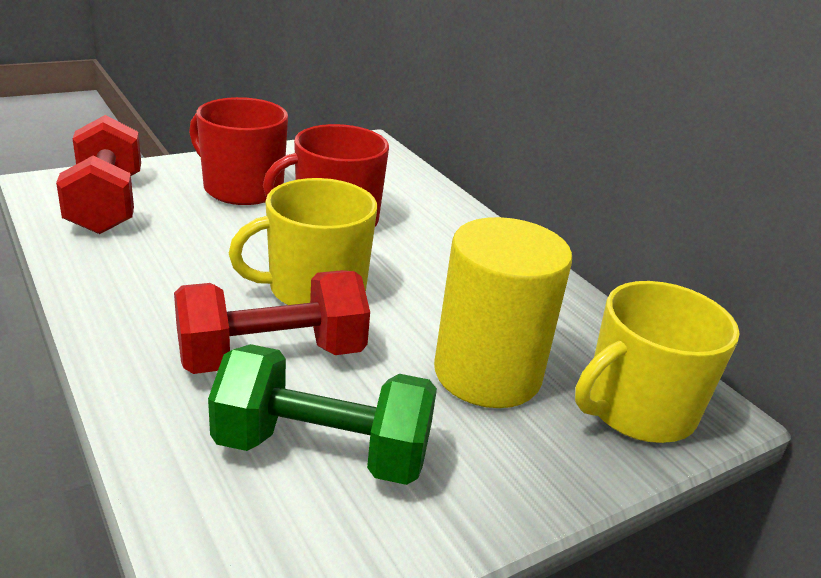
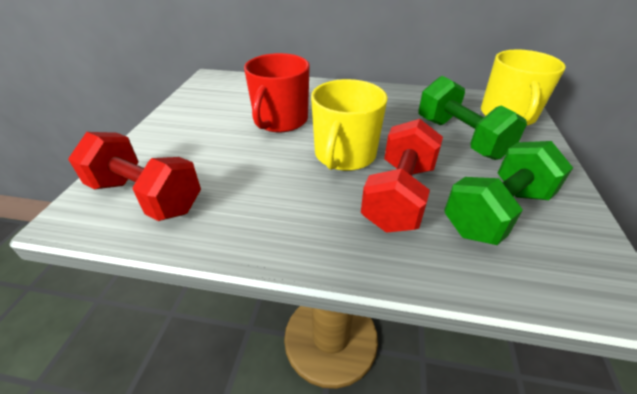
camera: 45 degrees left, 10 degrees up
(241, 188) = (203, 135): red mug -> none
(487, 373) = (460, 138): yellow cylinder -> green dumbbell

